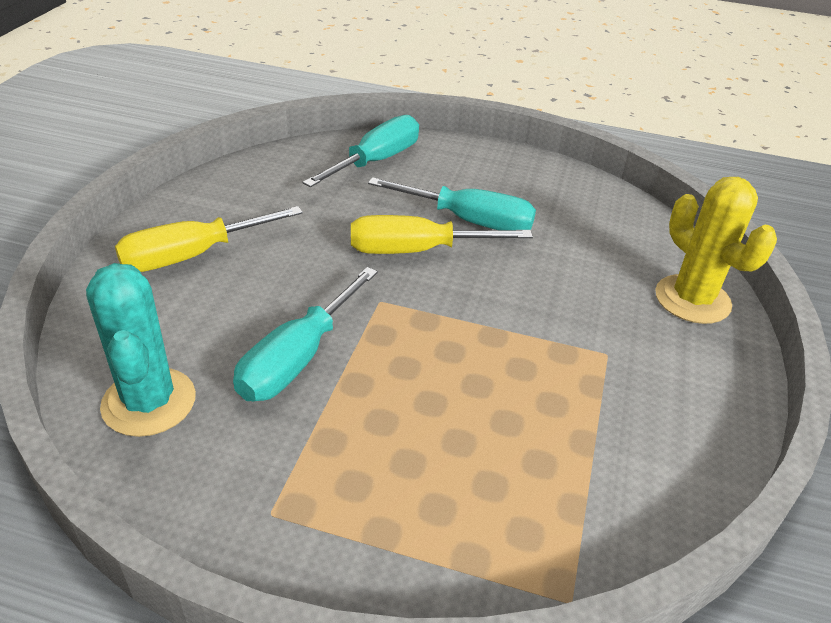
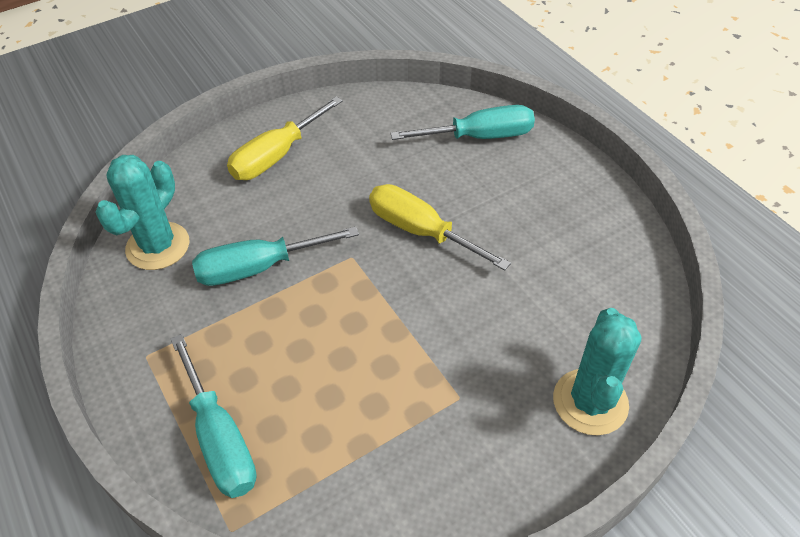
camera: 45 degrees right, 10 degrees up
(192, 255) = (276, 156): yellow screwdriver -> yellow screwdriver turned 60 degrees counterclockwise
(469, 221) = (490, 227): turquoise screwdriver -> turquoise screwdriver (220, 439)
(692, 299) = (590, 402): yellow cactus -> turquoise cactus

